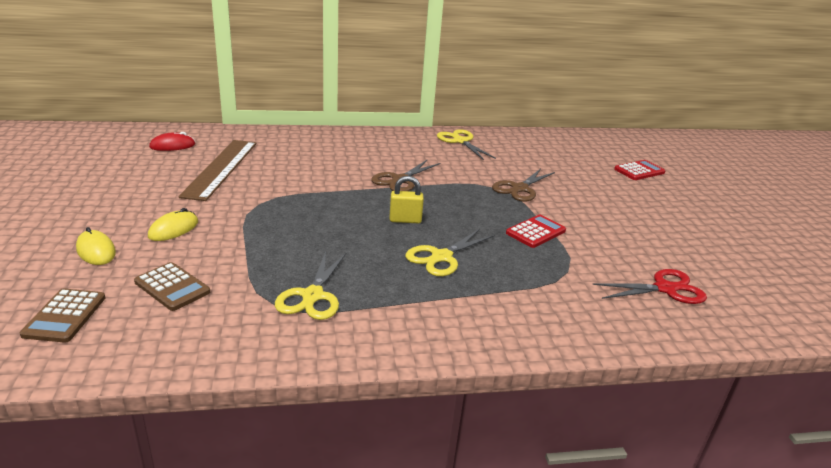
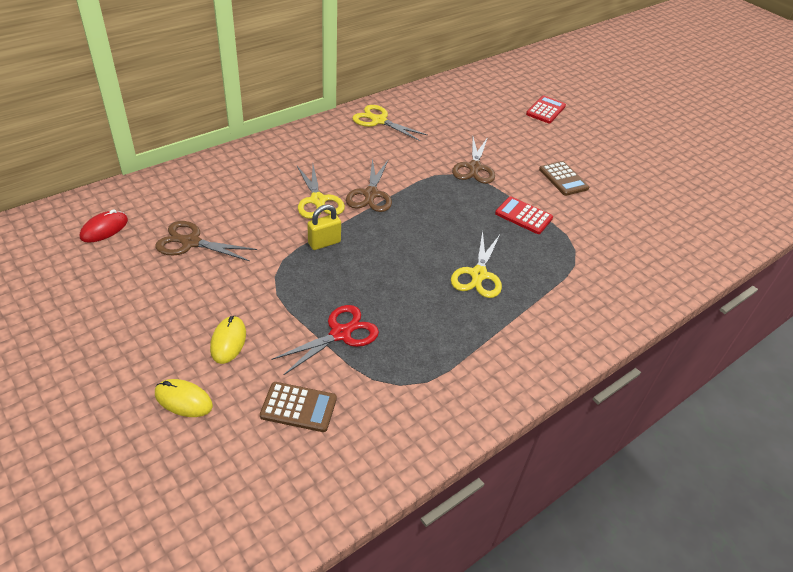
camera: 30 degrees left, 15 degrees up
(65, 316) = (240, 483): brown calculator -> brown calculator (563, 179)
(221, 168) = (190, 242): brown ruler -> brown scissors
(312, 296) = (420, 362): yellow scissors -> yellow scissors (318, 200)
(405, 220) = (416, 243): yellow padlock -> yellow padlock (324, 243)
(535, 232) = (523, 216): red calculator -> red calculator turned 75 degrees counterclockwise
(665, 289) = (646, 240): red scissors -> red scissors (341, 333)

